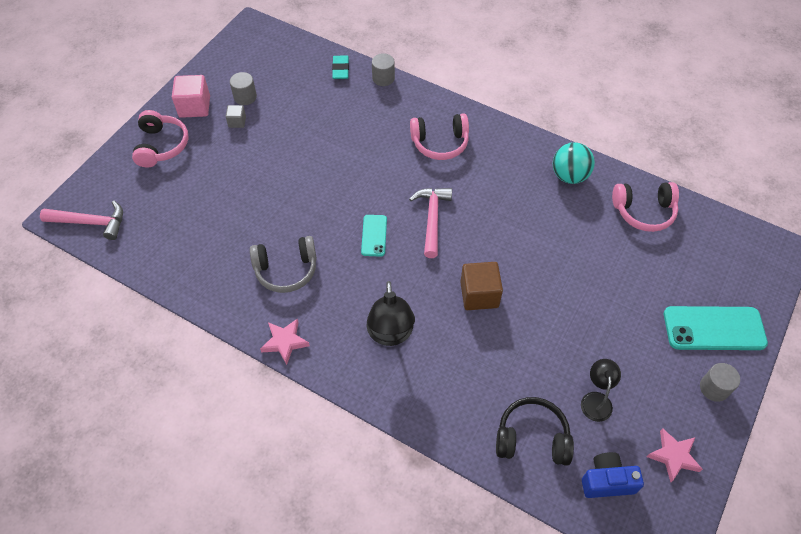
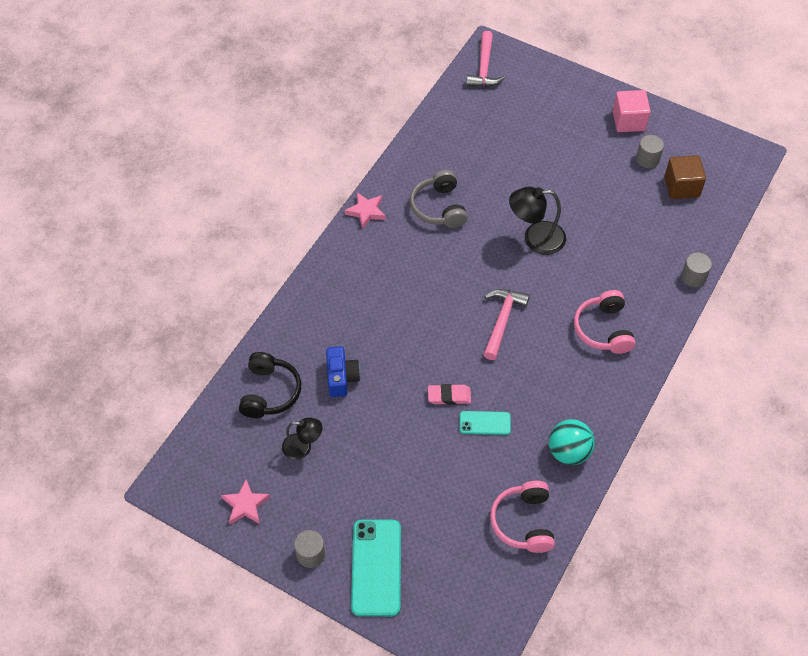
camera: 90 degrees right, 0 degrees up
(161, 146) = (575, 103): pink headphones -> none
(237, 122) = (613, 156): grey cube -> none
(340, 69) = (701, 237): turquoise eraser -> none
(374, 235) = (480, 273): turquoise phone -> turquoise phone (485, 423)
(390, 335) = (372, 287): black lamp -> black lamp (535, 238)
(432, 219) = (502, 321): pink hammer -> pink hammer turned 75 degrees counterclockwise
(479, 295) = (414, 358): brown cube -> brown cube (681, 187)
(521, 265) = (449, 396): none -> pink eraser
(607, 481) = (227, 447): blue camera -> blue camera (341, 378)

